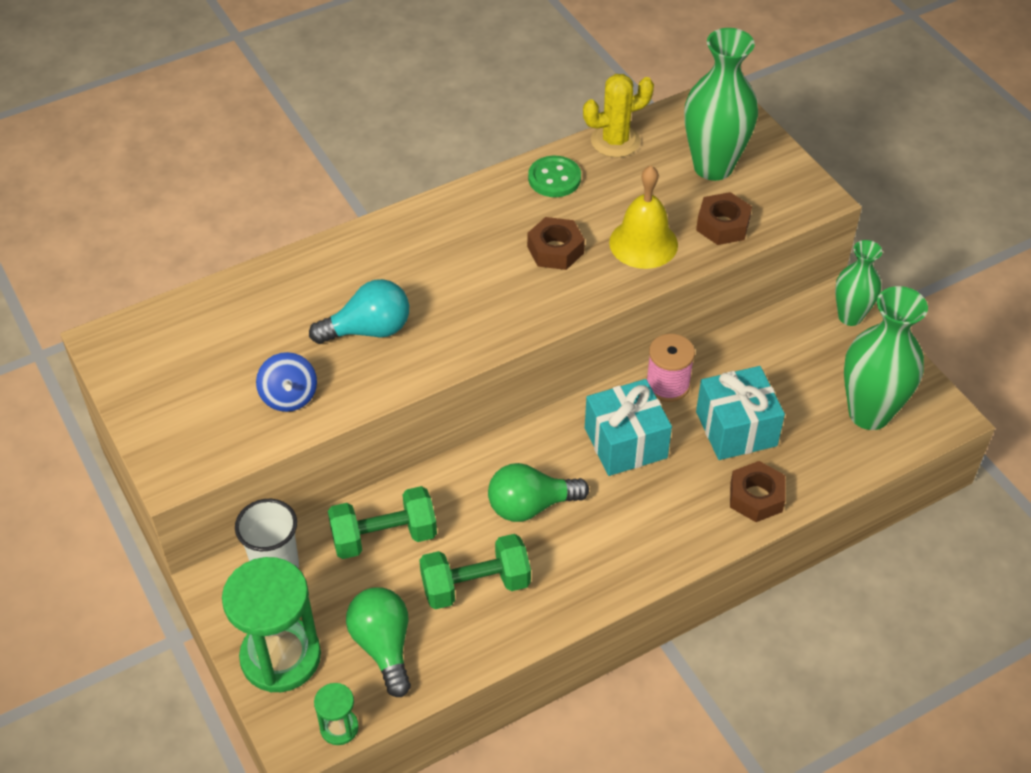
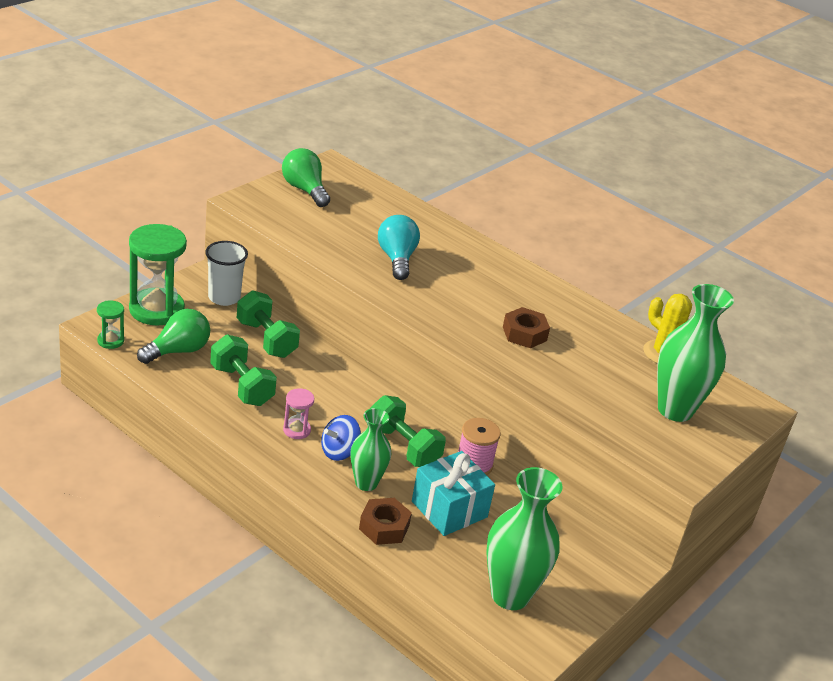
camera: 65 degrees right, 15 degrees down
(289, 396) = (322, 235): blue spinning top -> blue spinning top (339, 451)
(368, 330) = (396, 259): turquoise light bulb -> turquoise light bulb turned 150 degrees counterclockwise
(530, 506) = (321, 404): green light bulb -> green light bulb (304, 190)
(554, 178) = (599, 326): green button -> none
(575, 544) = (296, 430): none -> pink hourglass
(625, 443) = (403, 447): turquoise gift -> green dumbbell
(643, 243) = (561, 378): yellow bell -> none
(722, 225) = (610, 420): brown nut -> none
(850, 316) = (616, 575): green vase -> green vase (366, 483)

